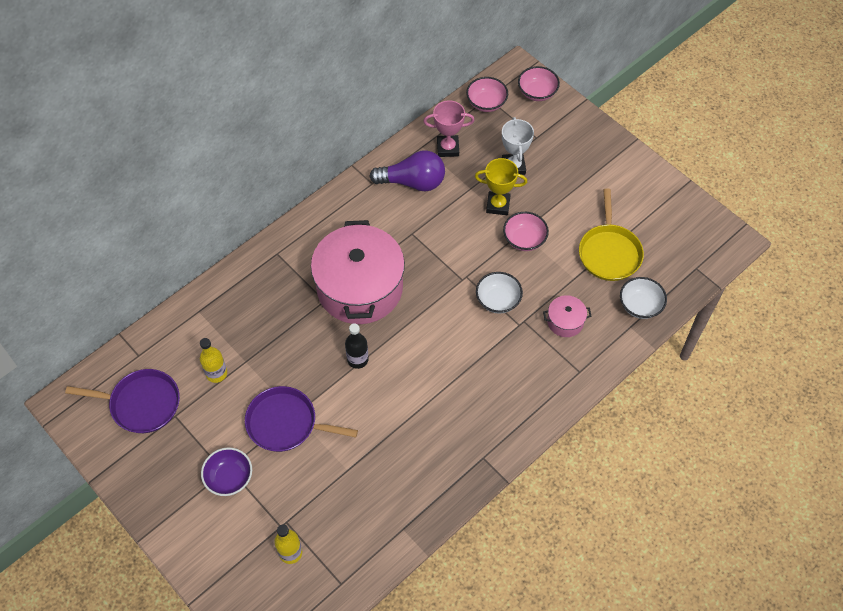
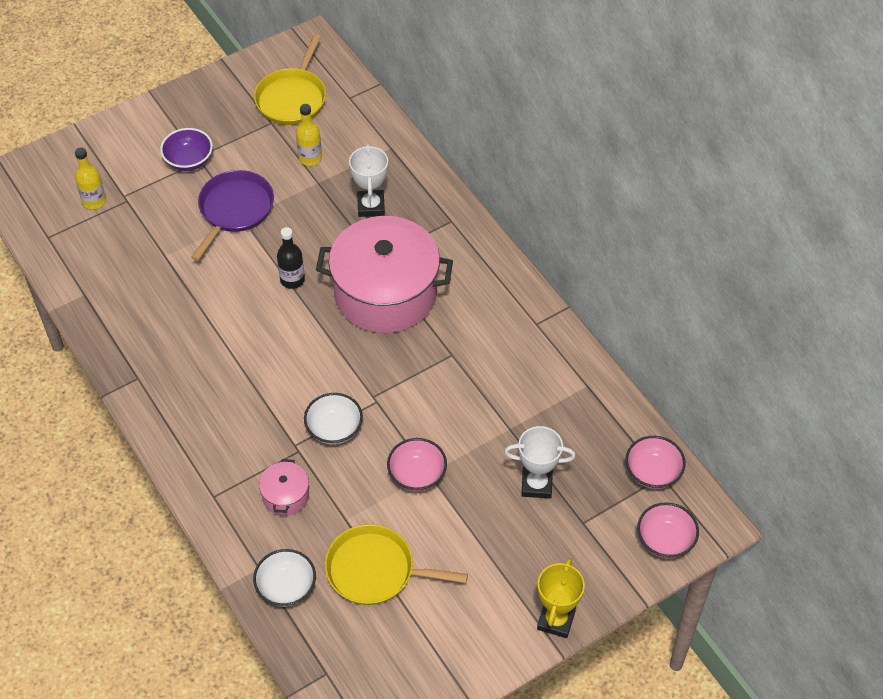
camera: 100 degrees right, 5 degrees down
(142, 404) = (292, 98): purple pan -> yellow pan
(268, 315) = (371, 206): none -> white trophy
(413, 182) = (530, 367): purple light bulb -> none
(448, 148) = (580, 414): pink trophy -> none
(498, 205) = (476, 455): yellow trophy -> yellow trophy (556, 620)

